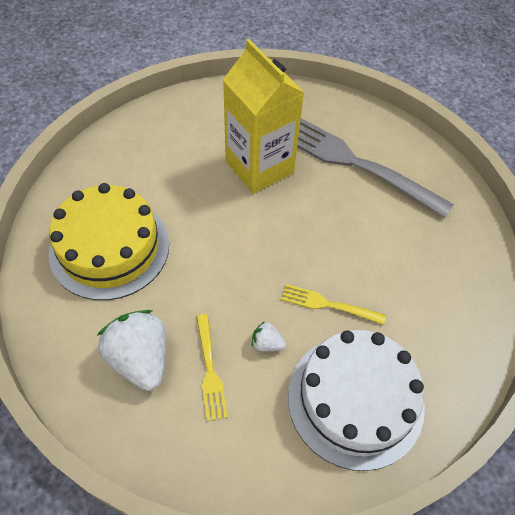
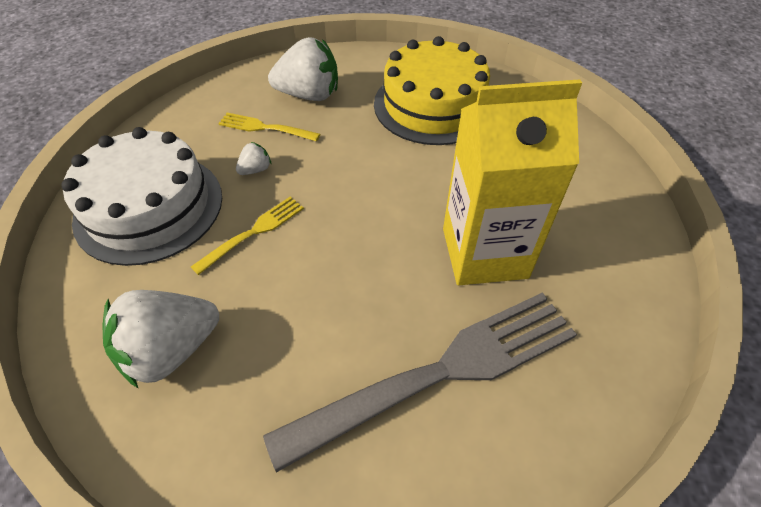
camera: 120 degrees right, 5 degrees down
(439, 295) = (171, 350): none -> white strawberry

